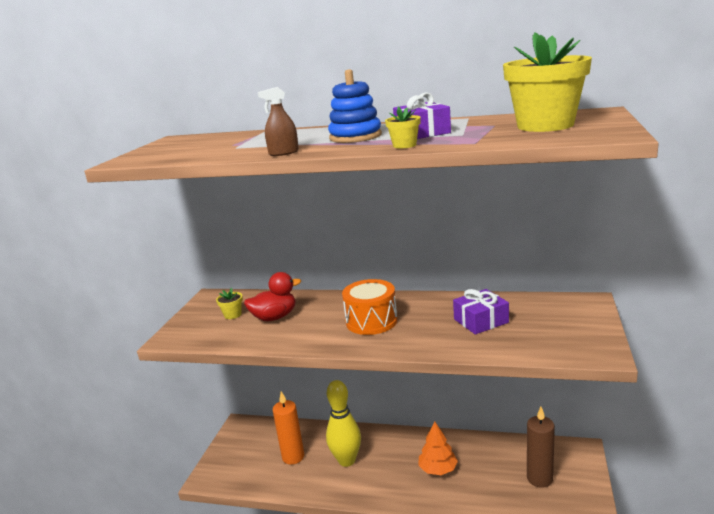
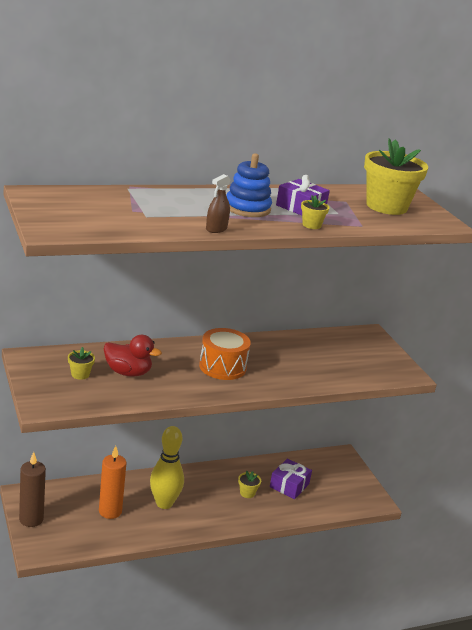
camera: 40 degrees left, 5 degrees up
(275, 317) = (128, 372): red duck -> red duck turned 75 degrees clockwise
(438, 469) = (247, 493): orange tree -> yellow flower pot
(481, 321) = (309, 357): purple gift -> purple gift (289, 485)
(539, 478) = (327, 483): brown candle -> brown candle (31, 519)

